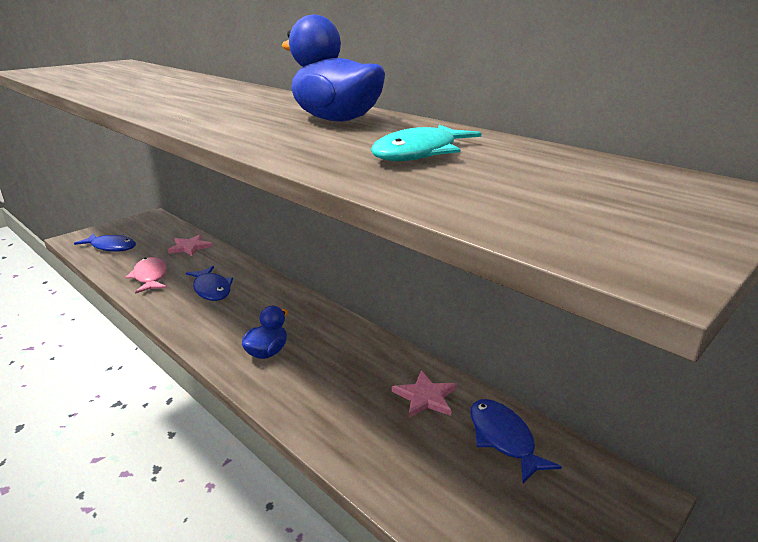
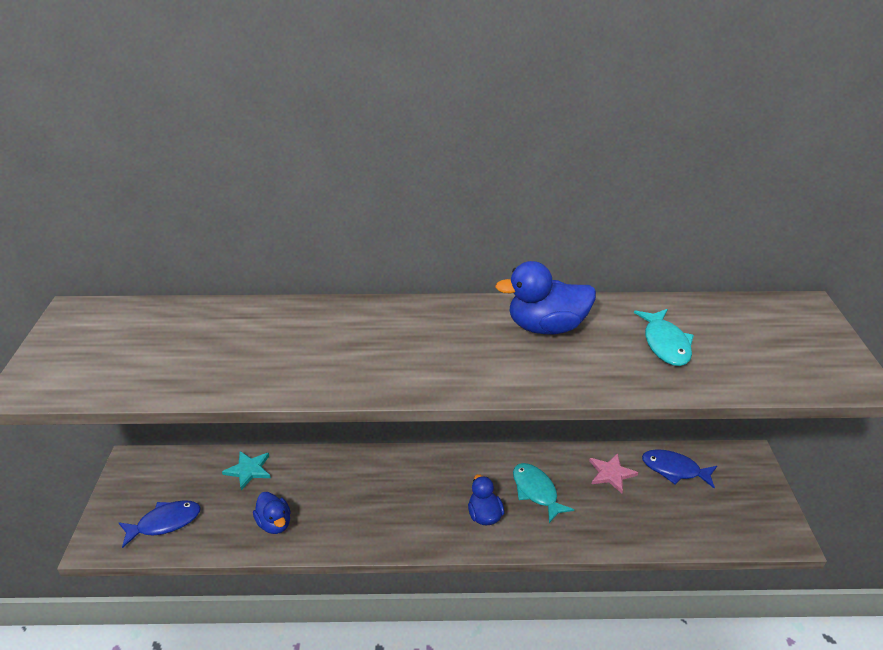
camera: 45 degrees left, 10 degrees up
(150, 277) = (274, 523): pink fish -> blue duck
(190, 247) = (248, 470): pink star -> turquoise star
(212, 289) = (352, 496): blue fish -> none
(334, 365) = (536, 491): none -> turquoise fish

